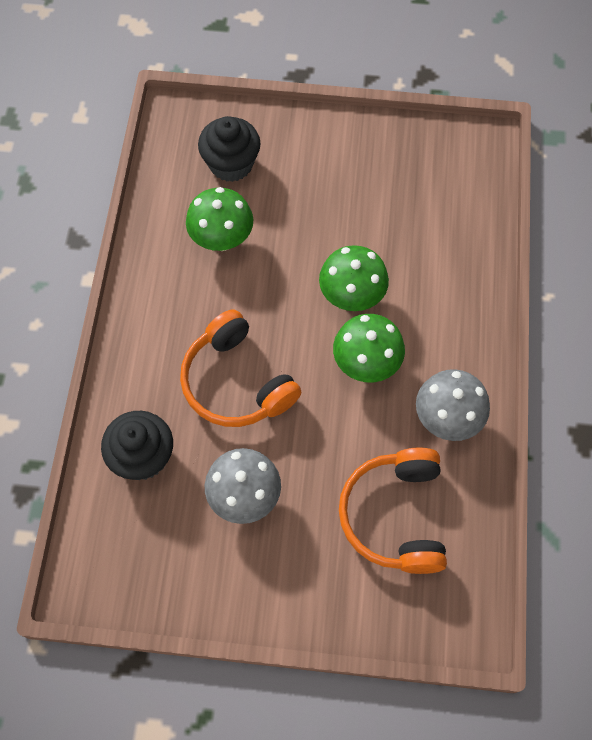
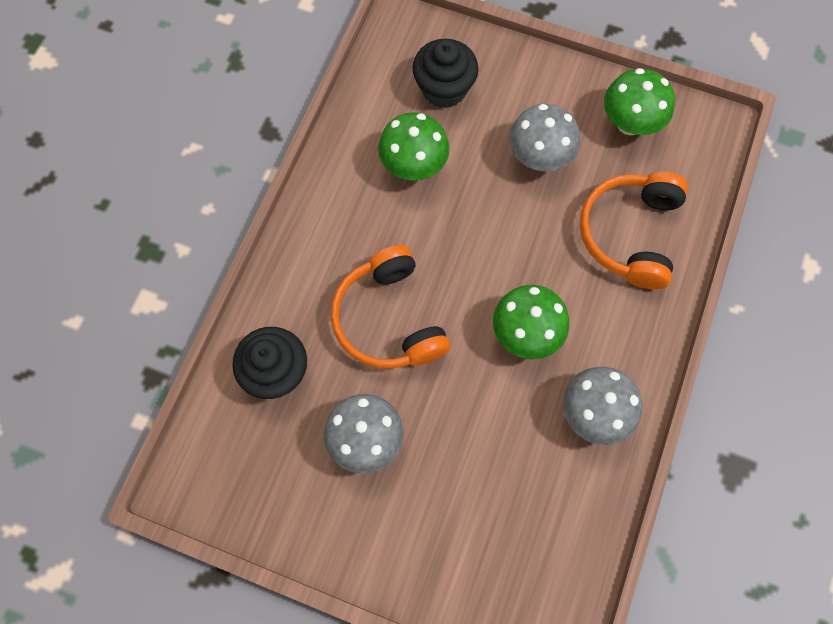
camera: 15 degrees right, 5 degrees up
(335, 205) = (539, 157): none -> grey mushroom
(351, 296) = (530, 258): green mushroom -> green mushroom (629, 123)
(395, 515) = (512, 501): orange headphones -> orange headphones (630, 234)

